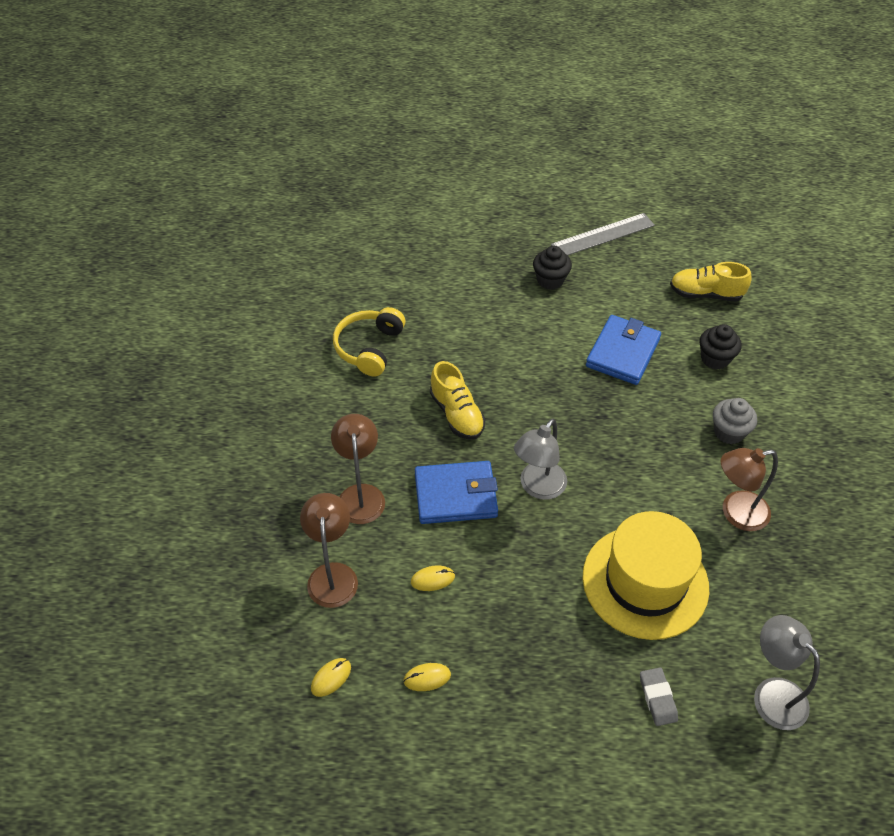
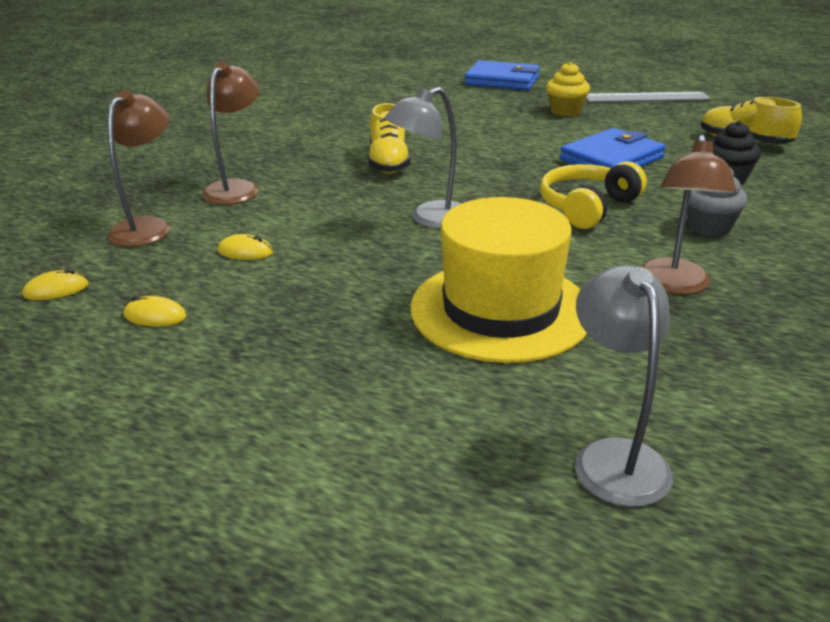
camera: 25 degrees right, 20 degrees down
(369, 348) = (343, 118): yellow headphones -> yellow headphones (588, 207)
(455, 495) = (333, 206): blue wallet -> blue wallet (502, 80)
(550, 280) = (565, 111): black cupcake -> yellow cupcake
(657, 698) = (428, 411): grey eraser -> none
(735, 513) = (674, 285): brown lamp -> brown lamp turned 90 degrees counterclockwise

